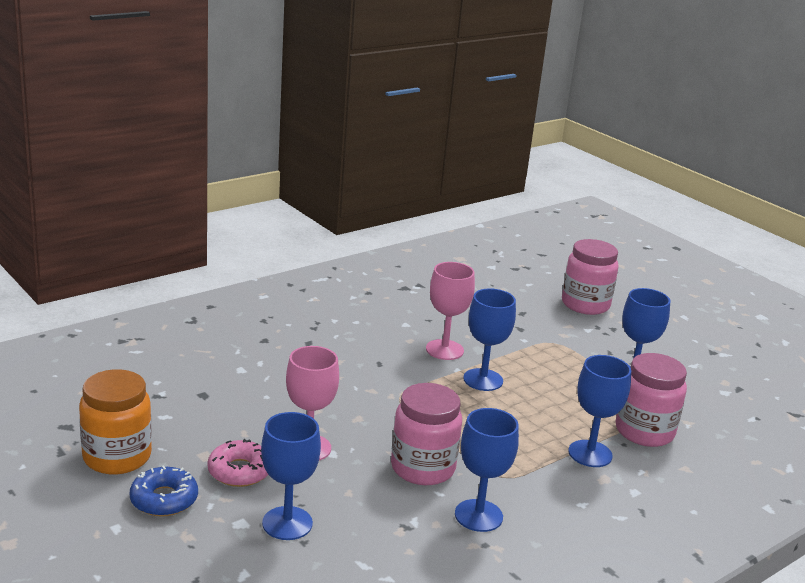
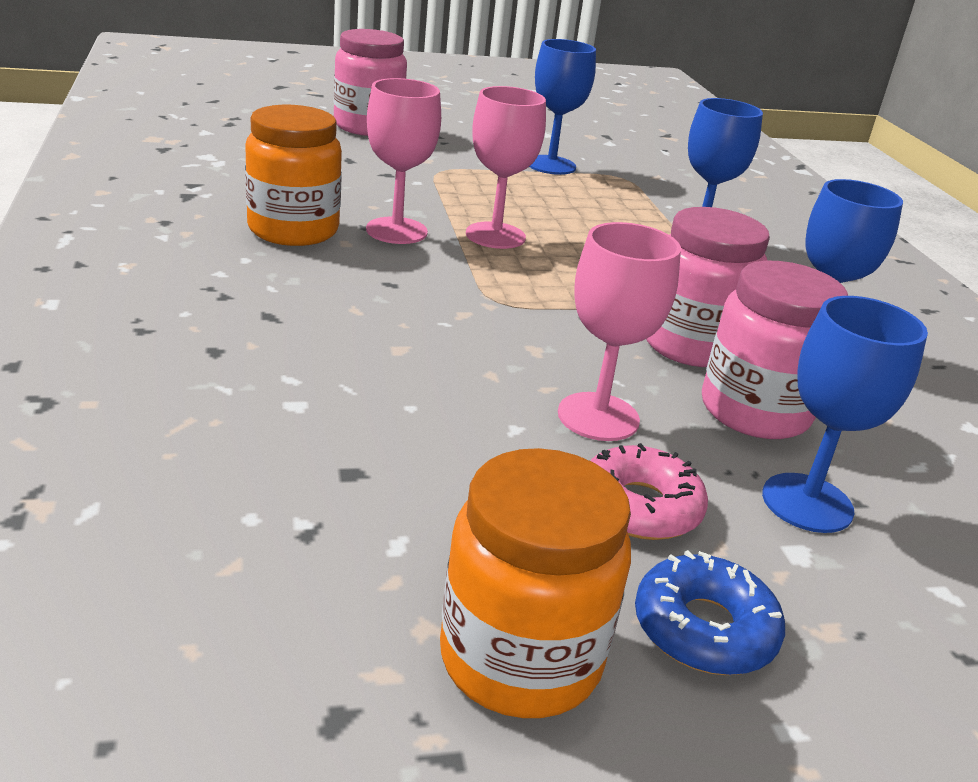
camera: 65 degrees left, 5 degrees up
(404, 323) = (293, 230): none -> orange jar
(483, 380) = (495, 236): blue goblet -> pink goblet
(644, 431) = (666, 200): pink jar -> pink jar (755, 411)

